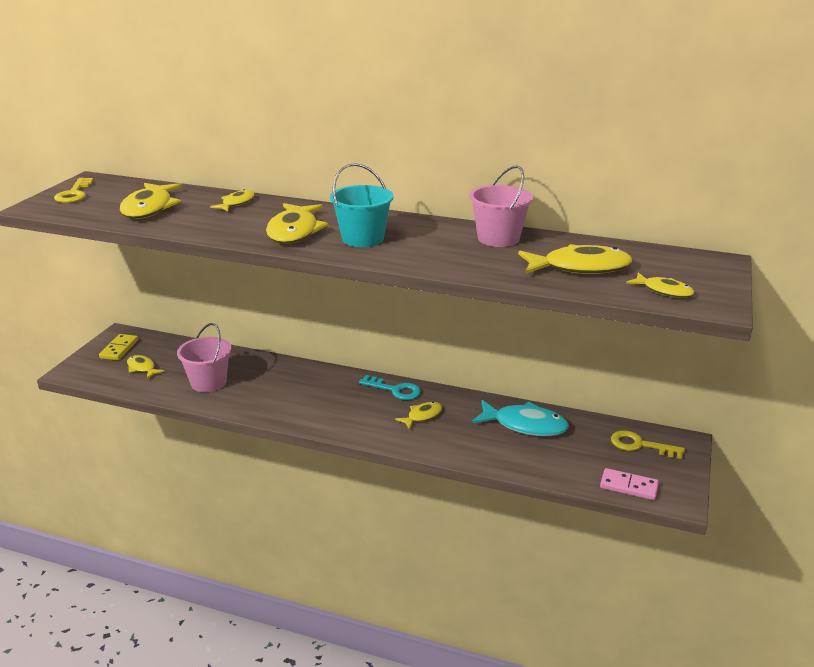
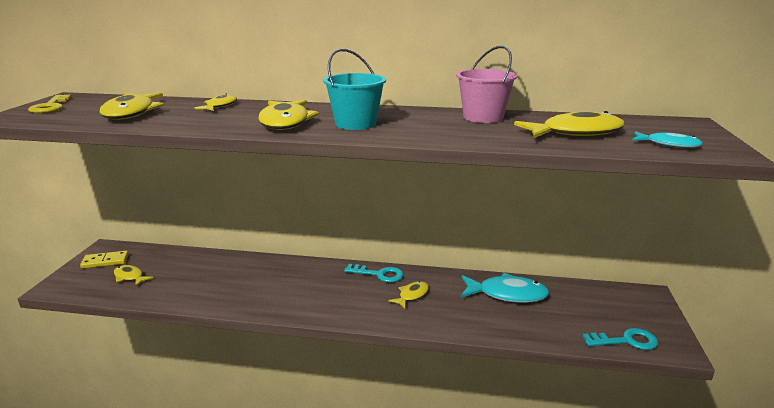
camera: 10 degrees left, 5 degrees down
(119, 349) = (105, 261): yellow domino -> yellow domino turned 75 degrees clockwise
(208, 382) = (198, 284): pink bucket -> none
(628, 486) = (626, 341): pink domino -> turquoise key
(640, 445) = (615, 302): yellow key -> none
(664, 291) = (668, 144): yellow fish -> turquoise fish

